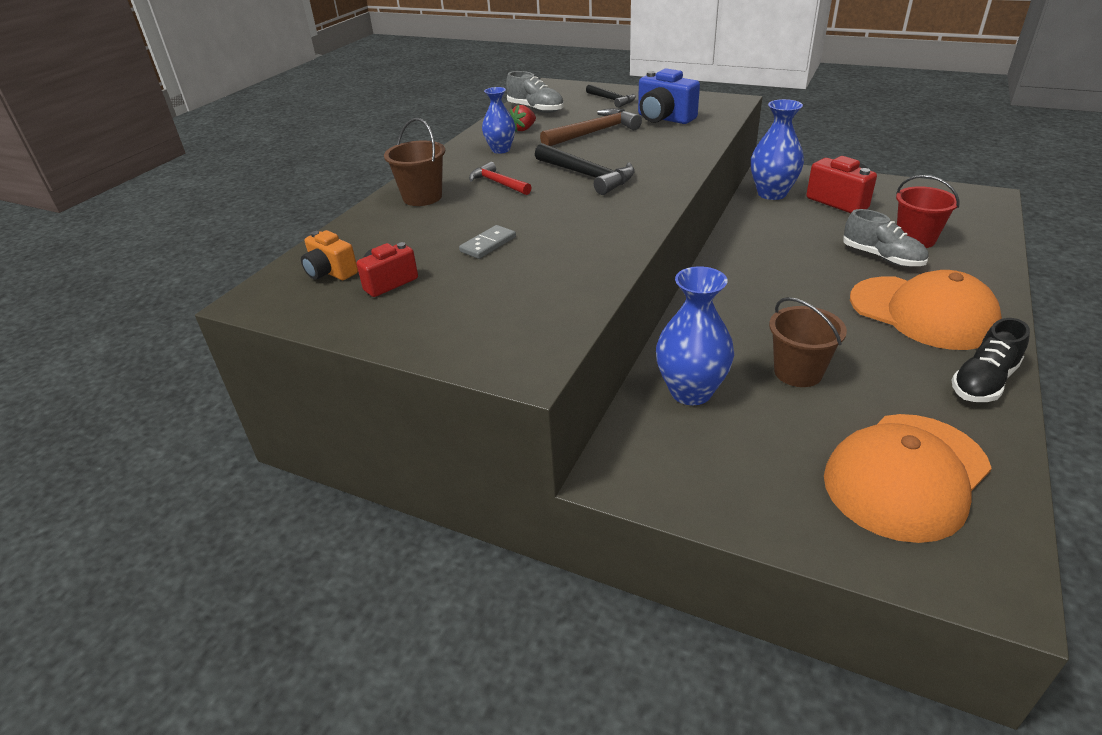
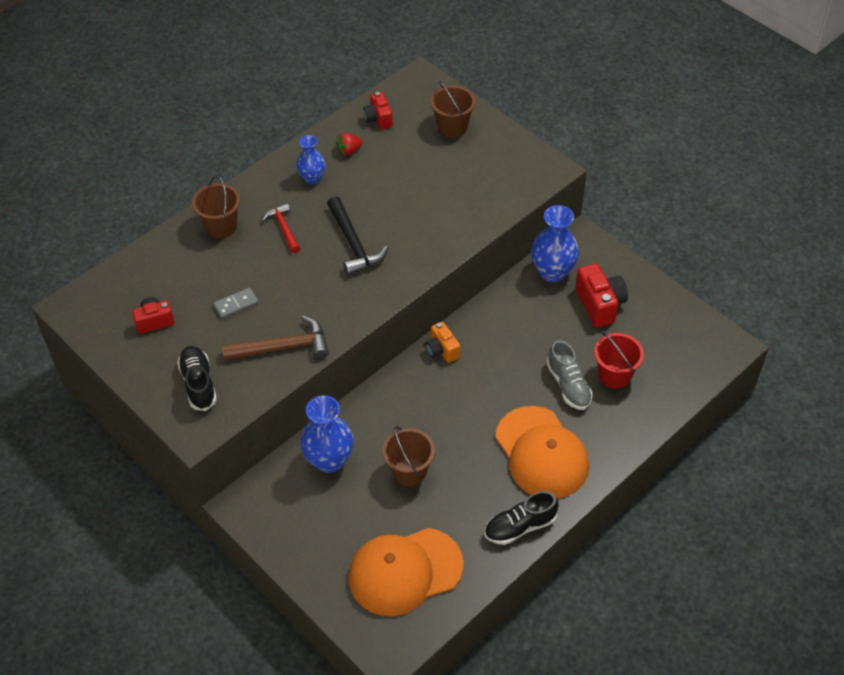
camera: 20 degrees right, 15 degrees up
(331, 272) = (124, 296): orange camera -> orange camera (442, 350)
(493, 320) = (198, 384): none -> black shoe
(536, 109) = (378, 119): grey shoe -> red camera
(594, 132) = (401, 179): brown hammer -> brown hammer (283, 347)
(612, 100) = (452, 127): black hammer -> brown bucket
(664, 119) = (472, 178): blue camera -> none

